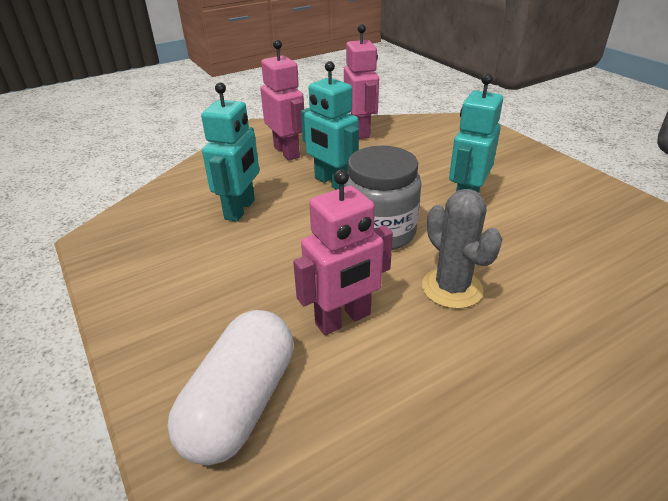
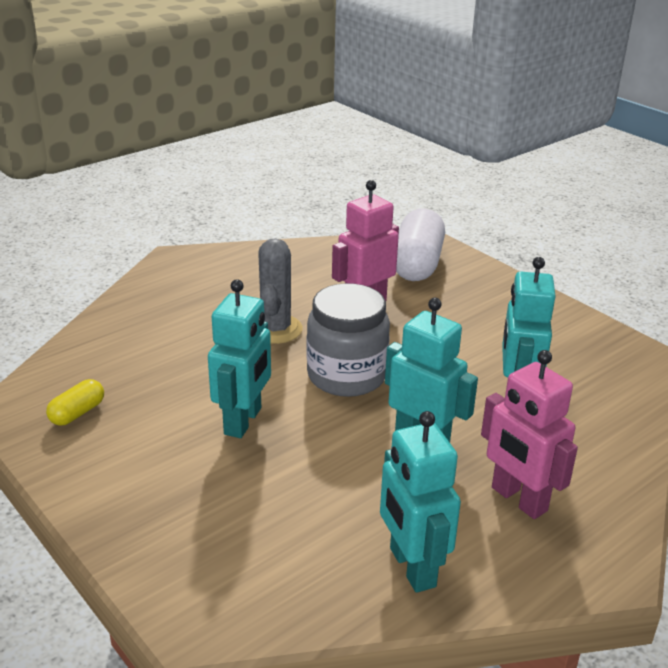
camera: 170 degrees right, 5 degrees down
(360, 131) = (411, 567): pink robot -> turquoise robot
(452, 288) = (276, 329): grey cactus -> grey cactus turned 45 degrees clockwise
(606, 213) = (77, 413): none -> yellow capsule

